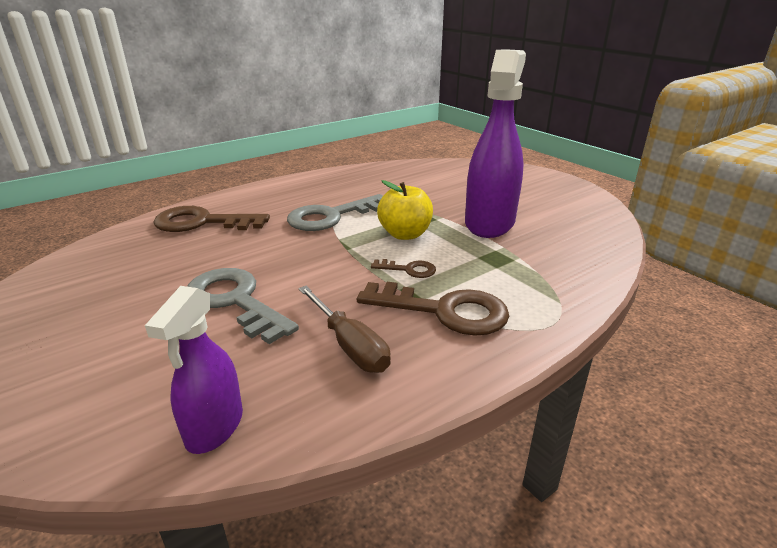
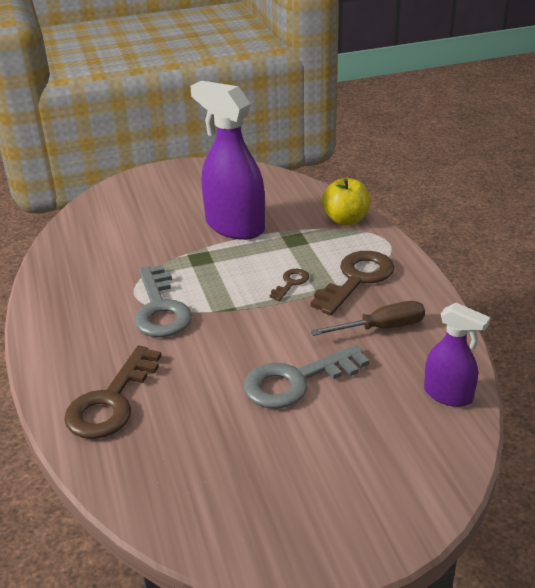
camera: 70 degrees left, 5 degrees up
(405, 234) = (228, 273): yellow apple -> yellow apple (345, 219)

